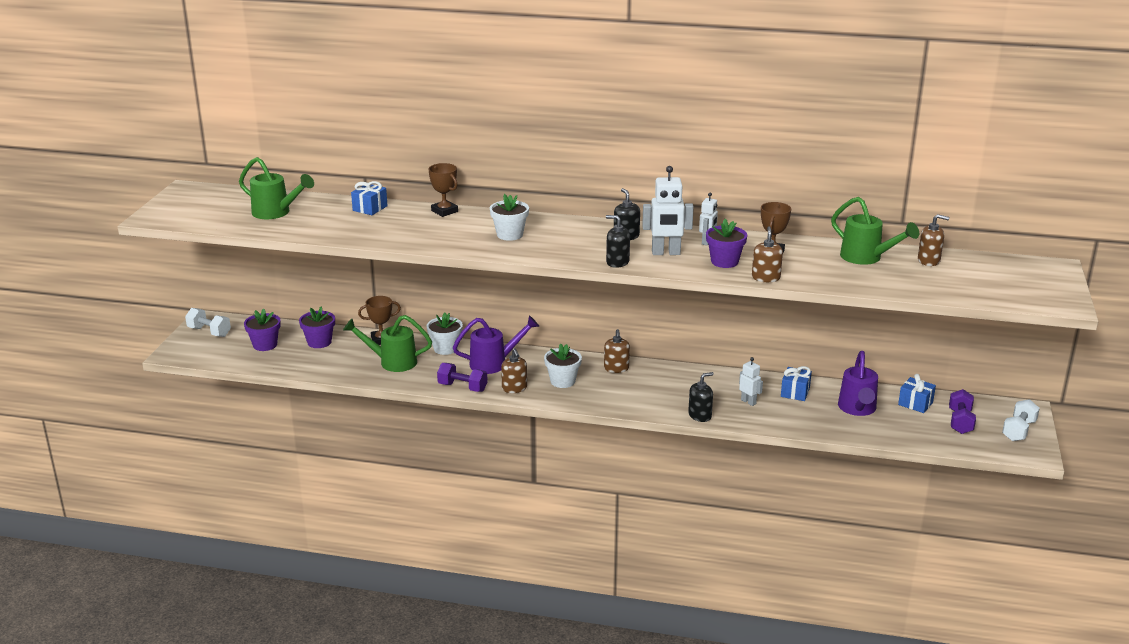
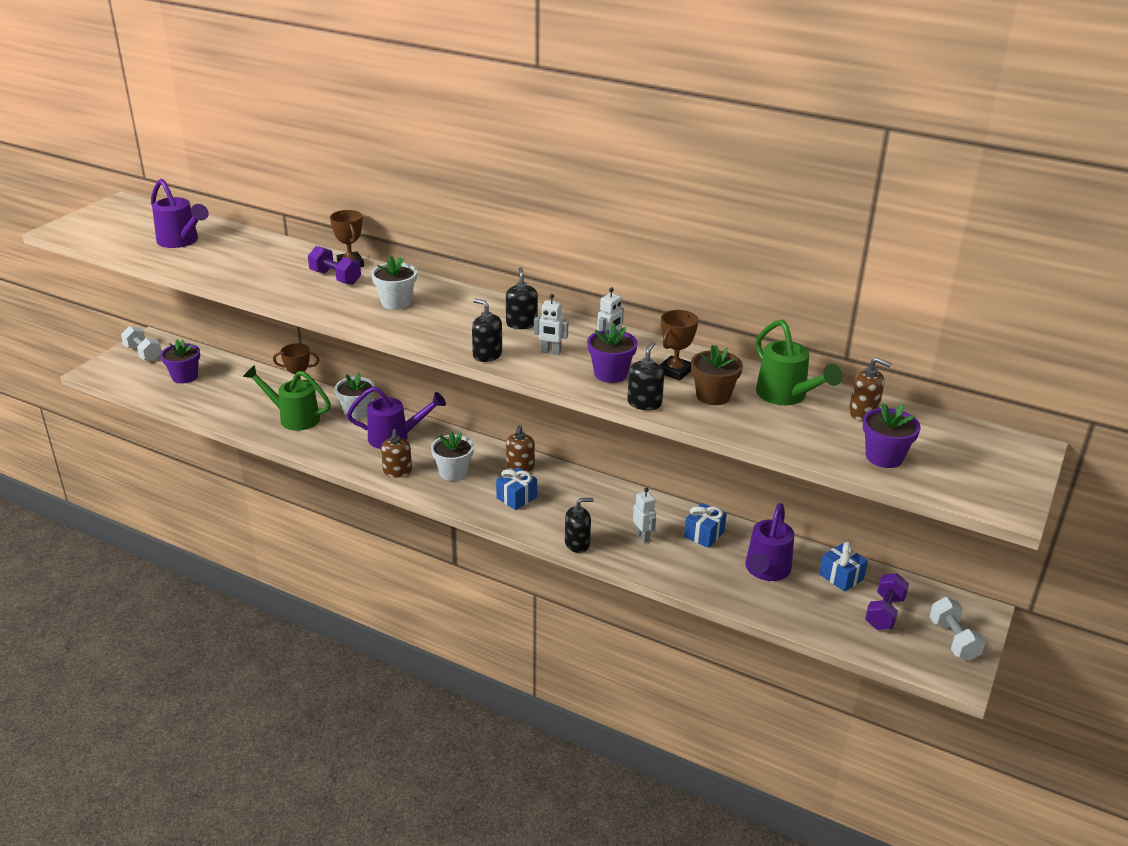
camera: 15 degrees right, 5 degrees up
(276, 213) = (181, 241): green watering can -> purple watering can
(319, 342) = (238, 382): purple flower pot -> purple flower pot (884, 457)
(370, 208) = (277, 250): blue gift -> blue gift (516, 497)
(462, 387) = (345, 460): purple dumbbell -> purple dumbbell (335, 278)
(666, 253) = (551, 352): white robot -> white robot, size x0.58
(765, 278) = (644, 403): brown soap dispenser -> black soap dispenser
(813, 265) = (713, 396): none -> brown flower pot
(1018, 430) = (953, 640): white dumbbell -> white dumbbell turned 60 degrees counterclockwise

